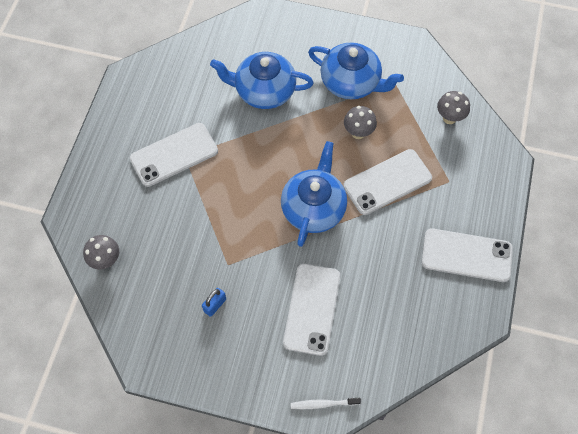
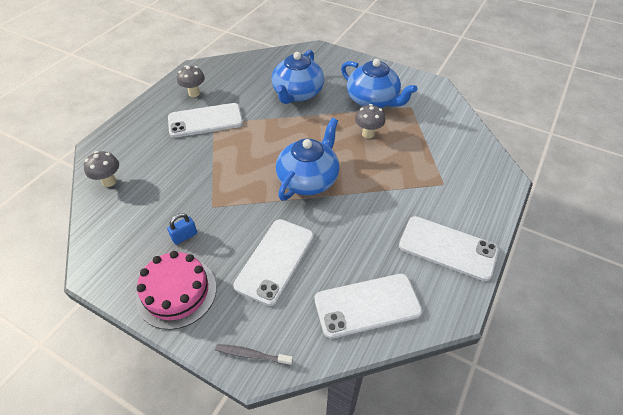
camera: 15 degrees right, 15 degrees down
(233, 364) = (177, 292): none -> pink cake
(264, 91) = (297, 93): blue teapot -> blue teapot turned 90 degrees counterclockwise
(323, 404) = (252, 355): white toothbrush -> grey toothbrush
(387, 182) = (384, 173): white phone -> white phone (367, 305)
(449, 118) = (454, 138): grey mushroom -> grey mushroom (194, 93)

